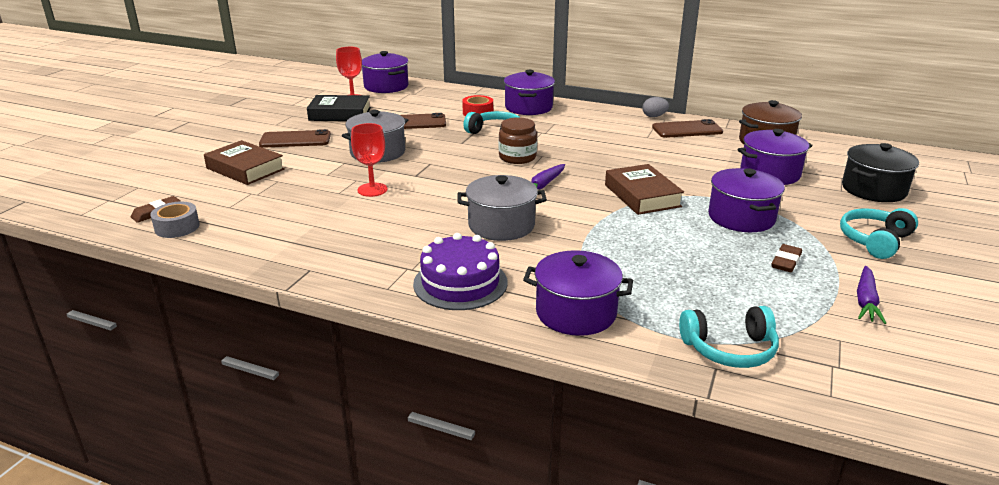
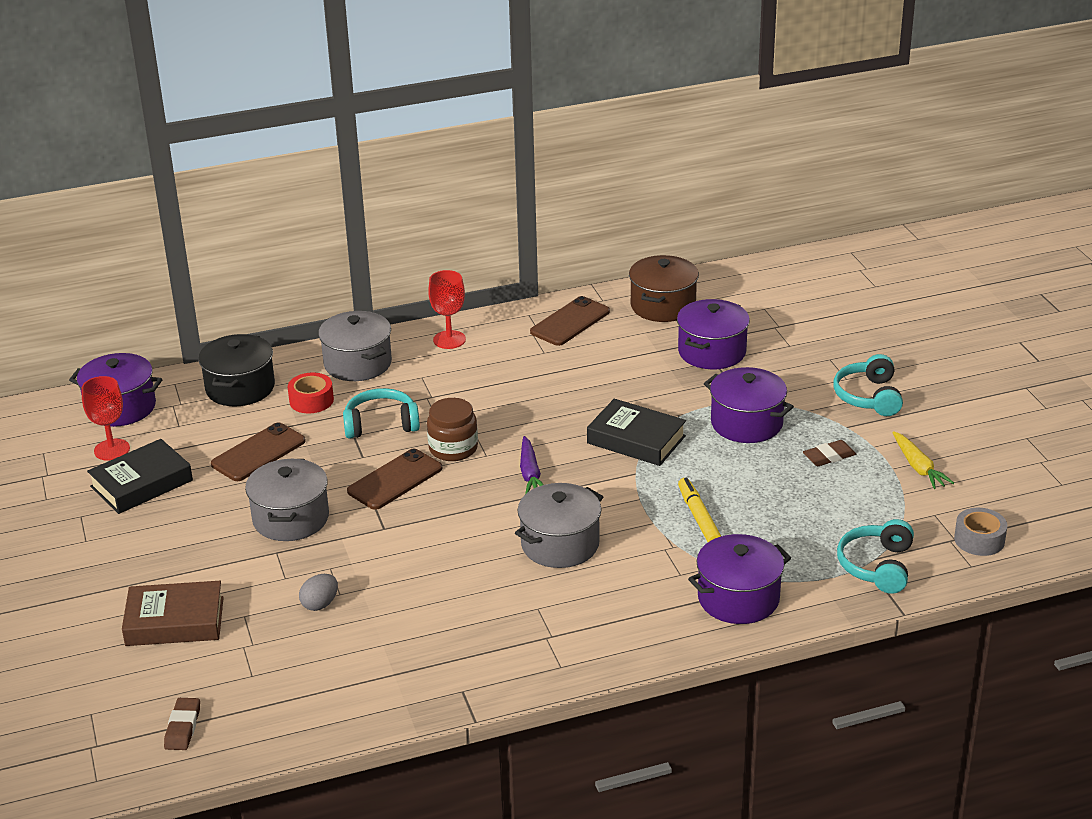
camera: 40 degrees left, 5 degrees up
(177, 227) = (242, 729): grey tape -> grey tape (979, 540)
(295, 140) = (157, 550): brown phone -> brown phone (395, 480)
(372, 190) = (369, 571): red goblet -> red goblet (449, 340)
(460, 283) = (613, 625): purple cake -> none
(528, 107) = (357, 363): purple pot -> grey pot
(622, 252) = (698, 517): none -> yellow marker
(642, 196) = (636, 440): brown book -> black book
(654, 116) = (513, 315): grey egg -> grey egg (320, 604)
(730, 349) = (876, 566): turquoise headphones -> turquoise headphones turned 150 degrees clockwise
(786, 262) = (829, 456): brown eraser -> brown eraser turned 75 degrees clockwise
(866, 301) = (918, 467): purple carrot -> yellow carrot
(873, 190) = (813, 331): black pot -> black pot (240, 388)

